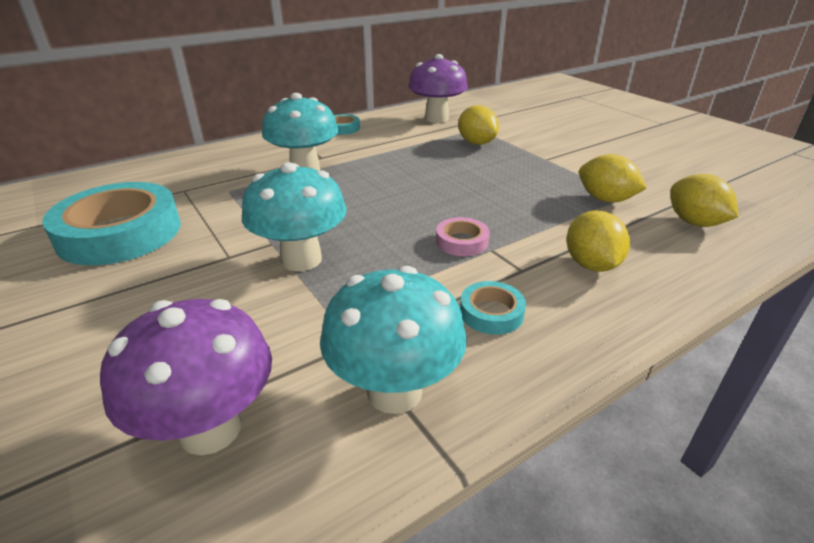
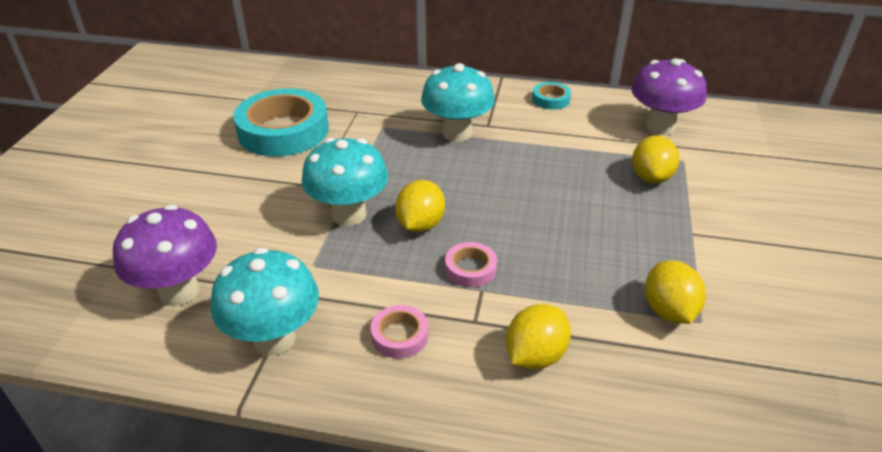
camera: 45 degrees right, 5 degrees up
(491, 313) = (400, 335): turquoise tape -> pink tape
(694, 222) = (716, 391): yellow lemon -> yellow lemon (420, 225)

